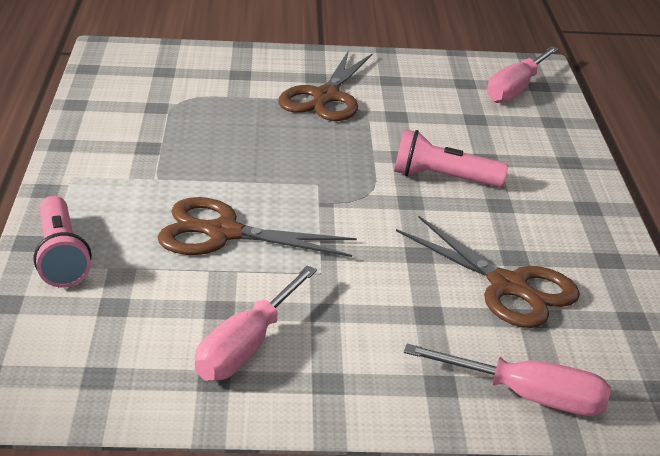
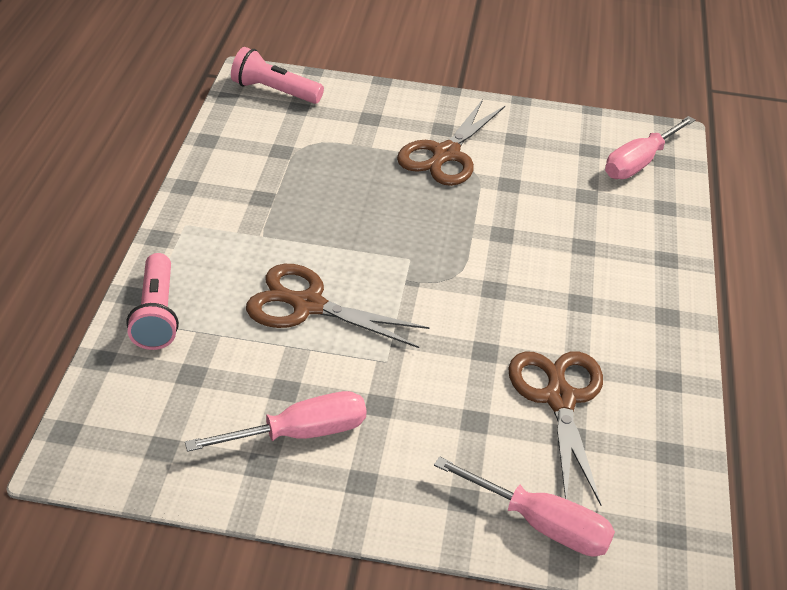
camera: 10 degrees right, 10 degrees up
(247, 346) = (299, 433): pink screwdriver -> pink screwdriver turned 150 degrees counterclockwise
(443, 178) = (533, 265): pink flashlight -> pink flashlight (274, 91)
(508, 286) = (559, 399): brown scissors -> brown scissors turned 150 degrees counterclockwise

